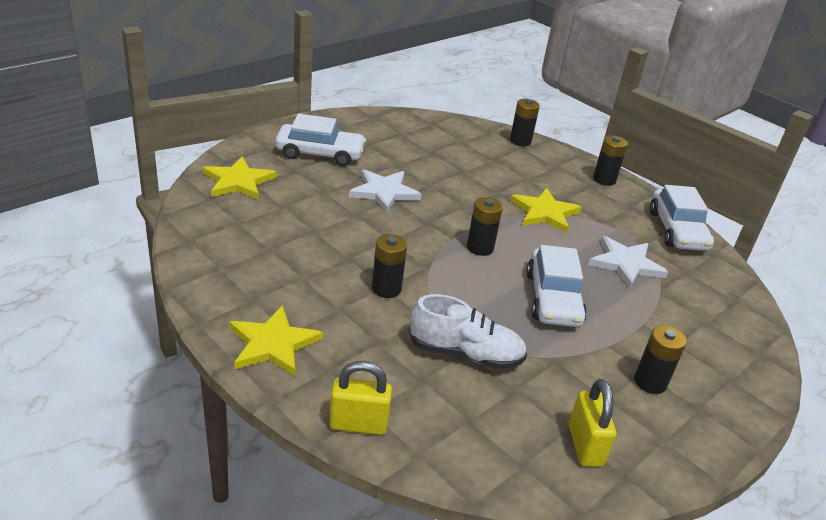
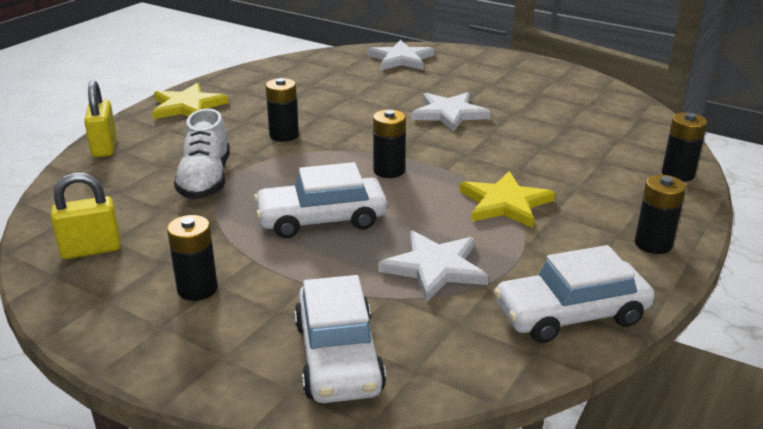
camera: 80 degrees right, 5 degrees down
(238, 181) = (401, 59): yellow star -> white star
(320, 154) = (488, 78): white car -> white car (338, 357)

